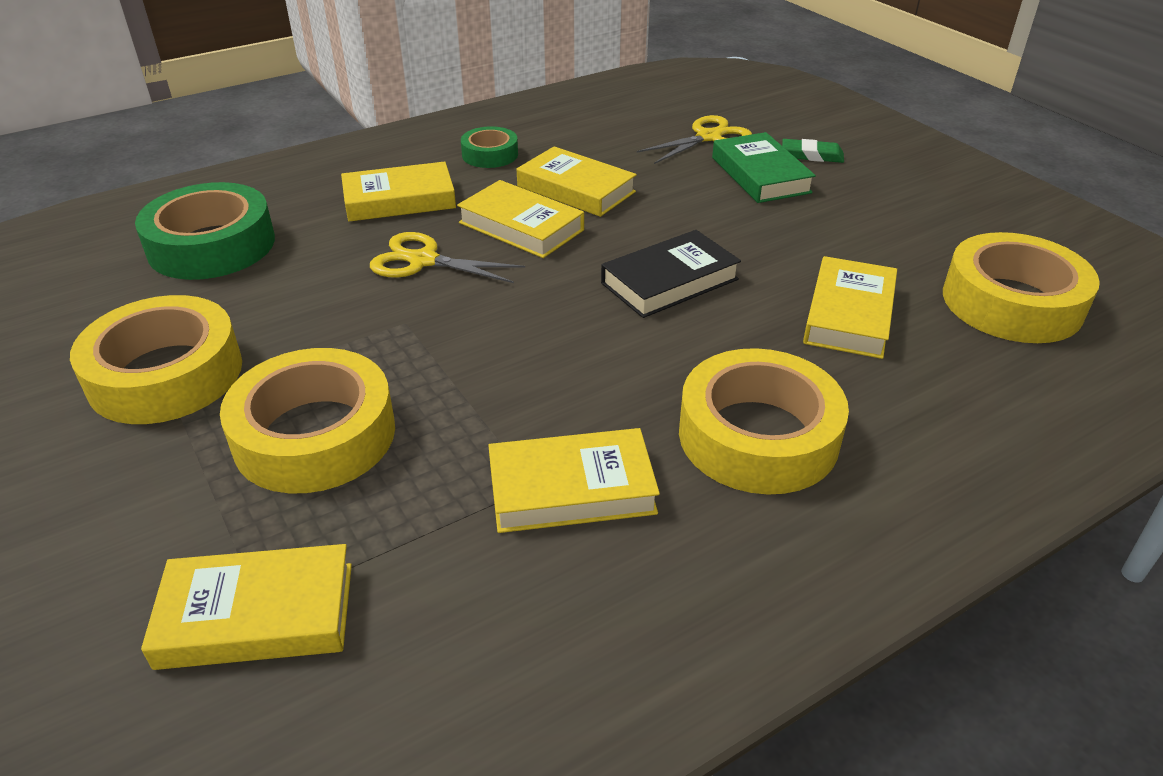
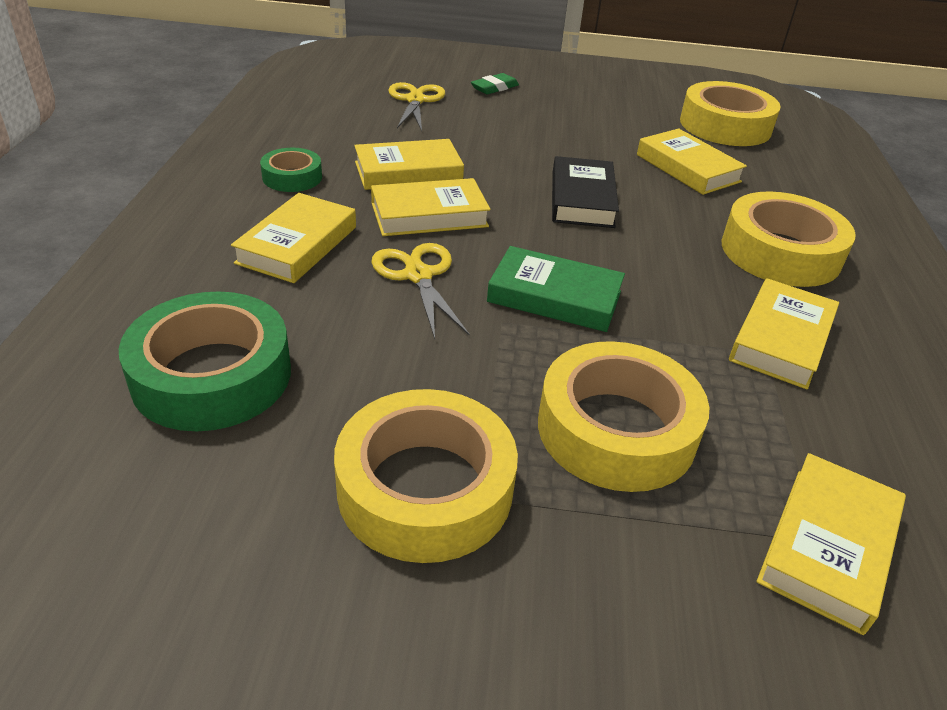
camera: 55 degrees left, 0 degrees up
(423, 261) = (418, 275): yellow scissors -> yellow scissors turned 105 degrees clockwise
(760, 175) = (493, 111): green book -> green book (554, 297)

